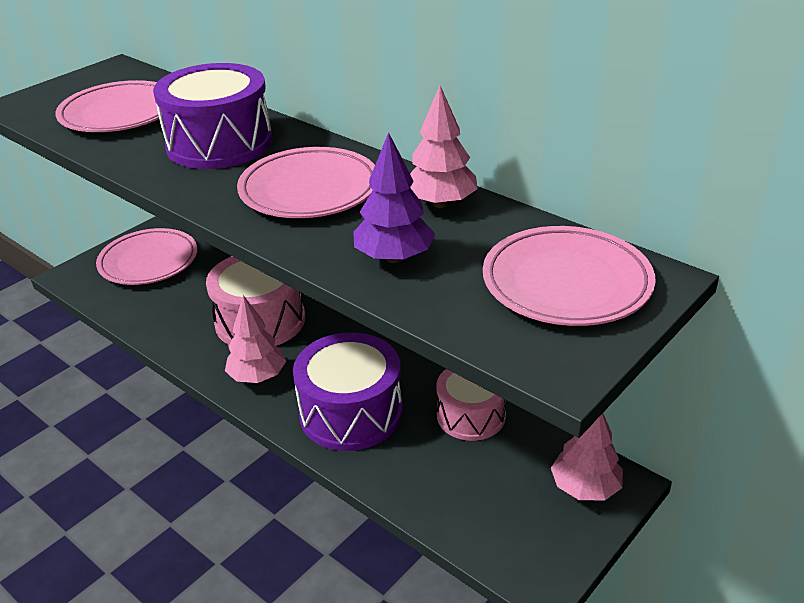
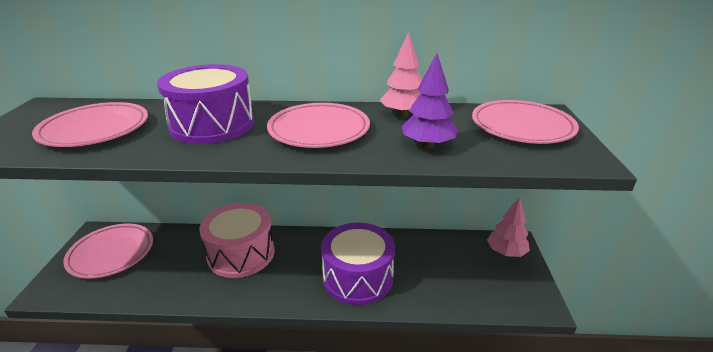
camera: 40 degrees left, 5 degrees down
(257, 376) = (277, 286): pink tree -> none
(471, 415) = (419, 246): pink drum -> none

